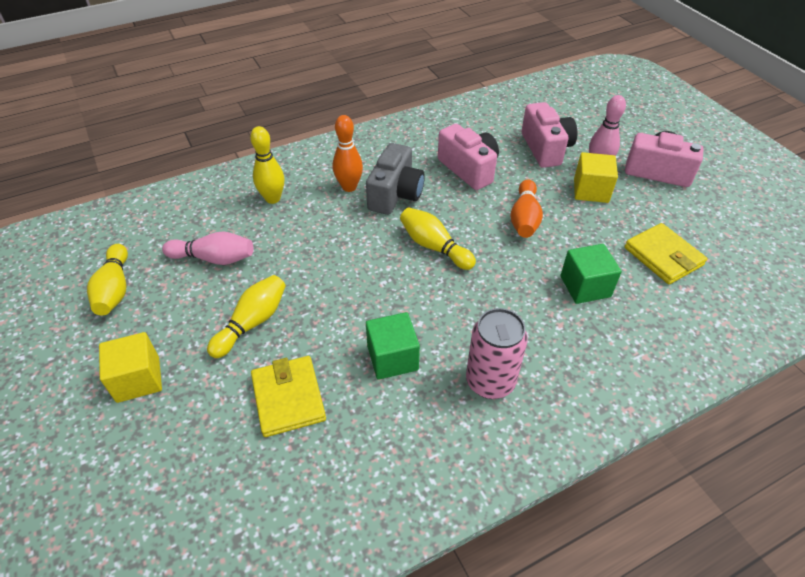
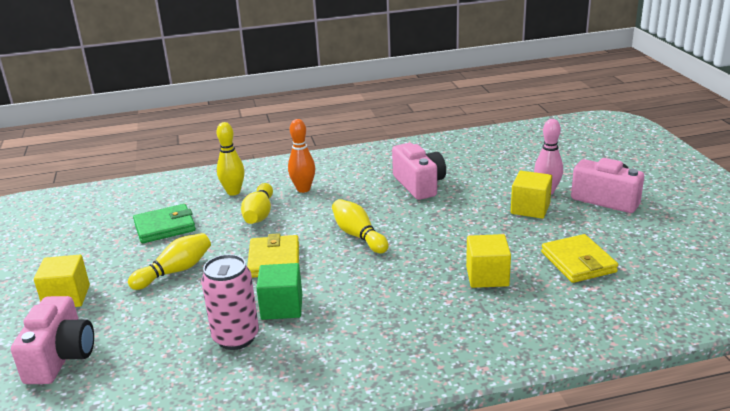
camera: 15 degrees right, 20 degrees down
(115, 289) = (77, 239): yellow bowling pin -> yellow bowling pin (259, 214)
(214, 258) = (165, 227): pink bowling pin -> green wallet
(288, 398) = (180, 323): yellow wallet -> yellow wallet (274, 260)
(395, 194) = (342, 197): grey camera -> none
(490, 382) = (361, 333): pink can -> pink can (236, 337)
(524, 218) = (454, 223): orange bowling pin -> none
(546, 148) = (501, 175): pink camera -> pink camera (61, 357)
(585, 286) = (487, 276): green cube -> yellow cube

